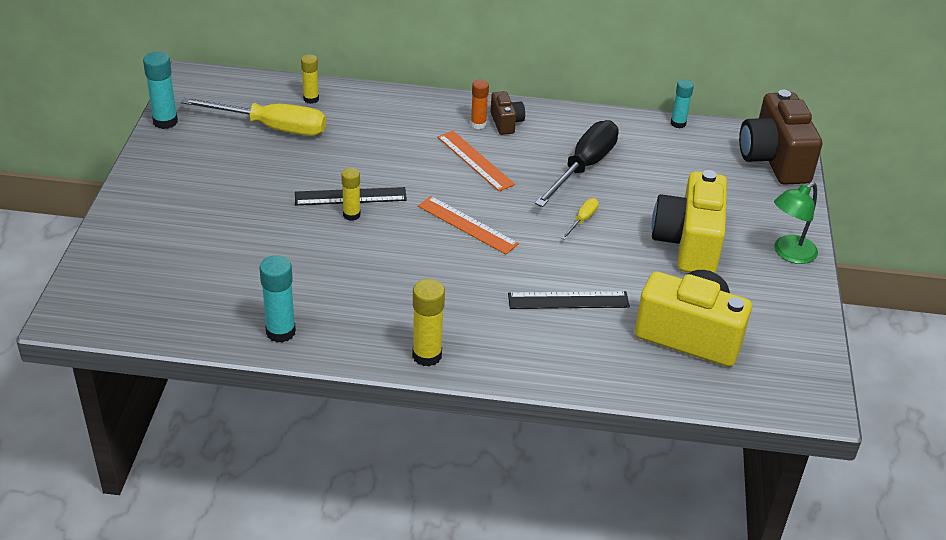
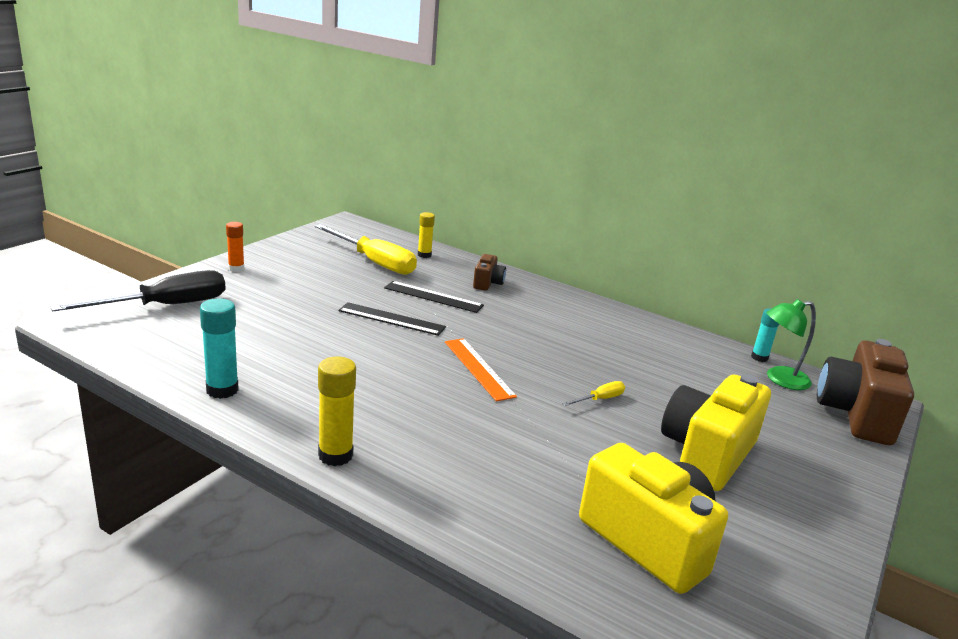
camera: 25 degrees right, 15 degrees down
(165, 122) = (297, 238): turquoise glue stick -> none
(351, 215) = (379, 331): yellow glue stick -> none
(475, 160) = (529, 327): orange ruler -> none
(478, 124) = (554, 306): orange glue stick -> orange glue stick (236, 268)
(506, 123) = (581, 311): brown camera -> brown camera (487, 283)
(568, 300) = (529, 459): black ruler -> black ruler (433, 297)
(583, 167) = (633, 361): black screwdriver -> black screwdriver (165, 306)
(789, 254) = (830, 503): green lamp -> green lamp (780, 379)

